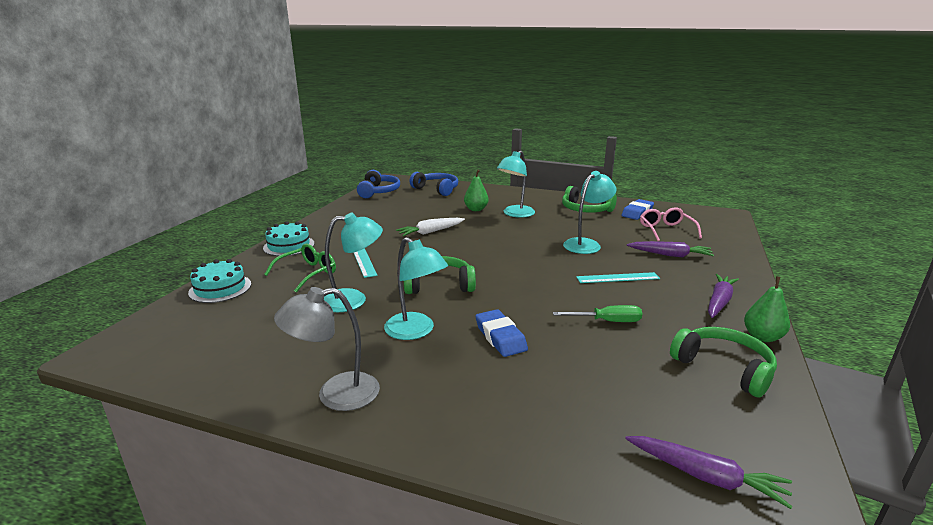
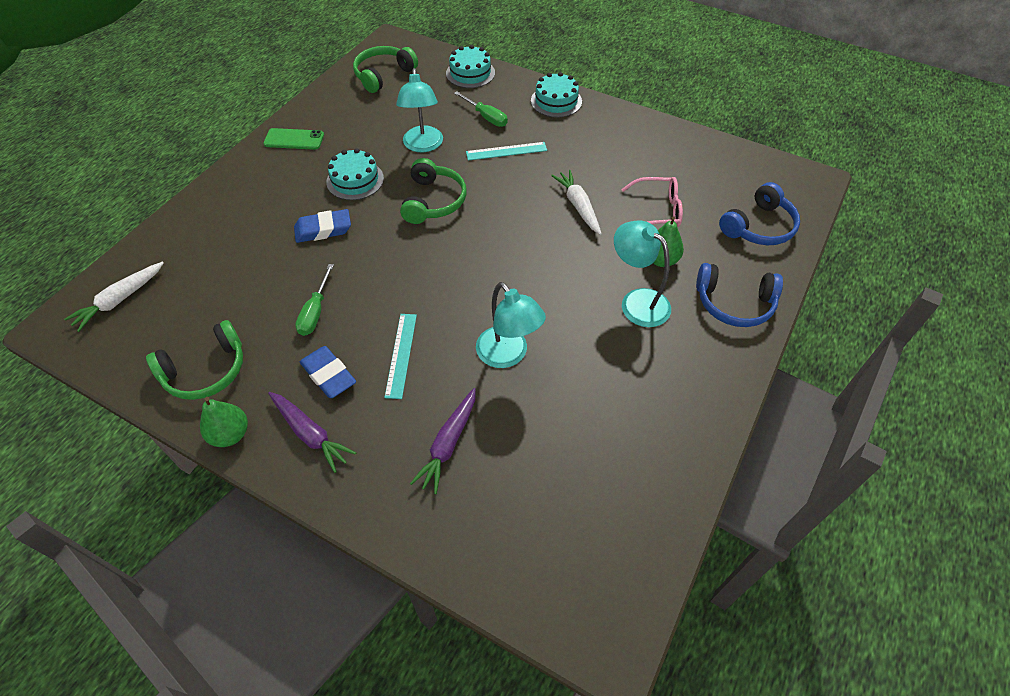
camera: 100 degrees right, 30 degrees up
(307, 273) = (486, 117): green glasses -> green screwdriver
(335, 394) = (294, 139): grey lamp -> green phone
(378, 191) = (745, 165): blue headphones -> blue headphones (734, 303)
(416, 331) = (355, 180): turquoise lamp -> turquoise cake
(585, 210) = (651, 400): green headphones -> green headphones (383, 75)
(637, 213) = (631, 476): blue eraser -> blue eraser (328, 375)
(666, 230) = (542, 484): pink glasses -> pink glasses (658, 211)
(705, 476) = (120, 300): purple carrot -> white carrot

